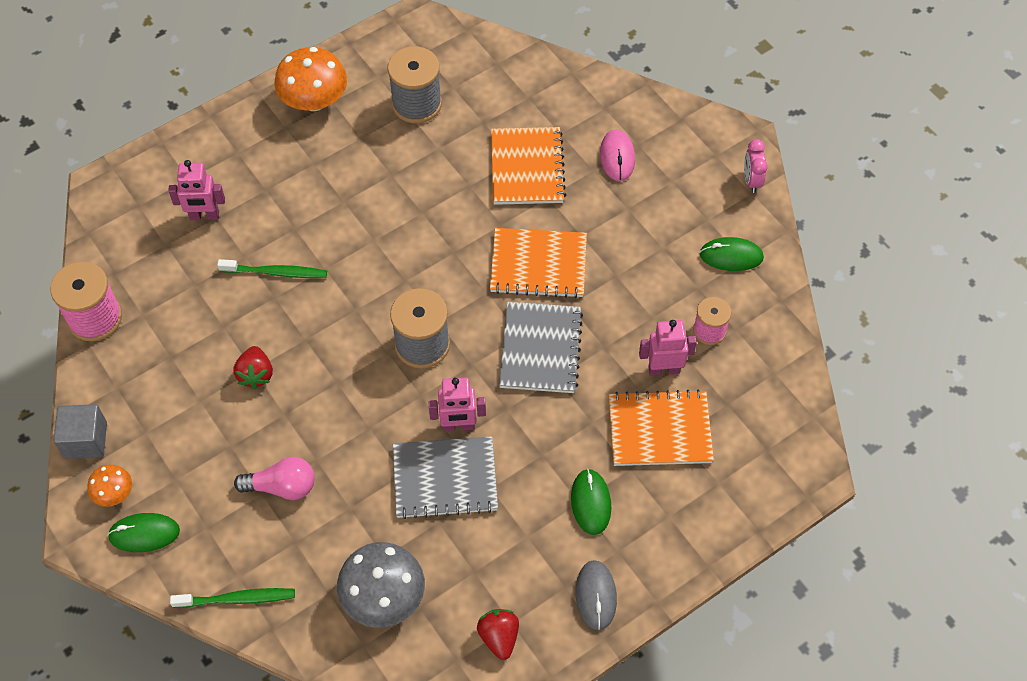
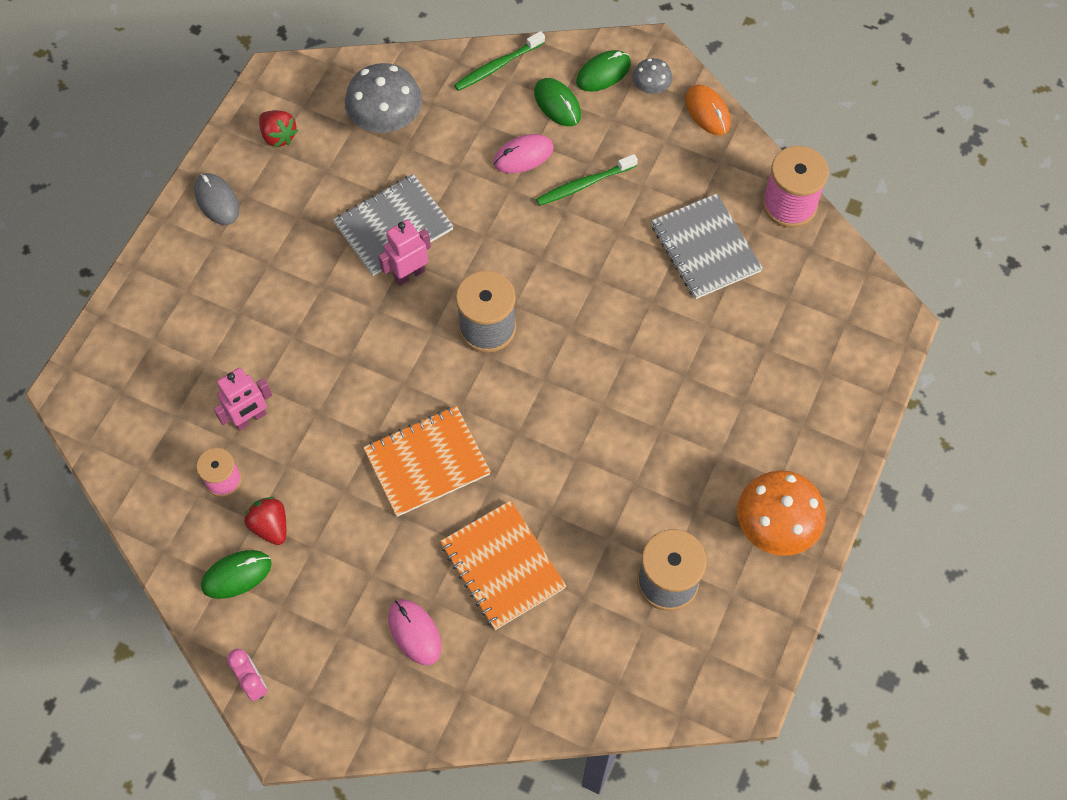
camera: 150 degrees right, 5 degrees up
(85, 440) = (707, 112): grey cube -> orange mouse
(114, 493) = (651, 87): orange mushroom -> grey mushroom
(204, 216) = (777, 343): pink robot -> none
(256, 374) = (613, 228): red strawberry -> red strawberry (270, 526)
(275, 272) = (668, 324): green toothbrush -> green toothbrush (584, 184)
(282, 486) = (523, 156): pink light bulb -> pink mouse
(540, 349) = (376, 379): grey notebook -> grey notebook (705, 248)
(591, 503) = (258, 268): green mouse -> green mouse (557, 104)
(659, 430) = (227, 359): orange notebook -> none

